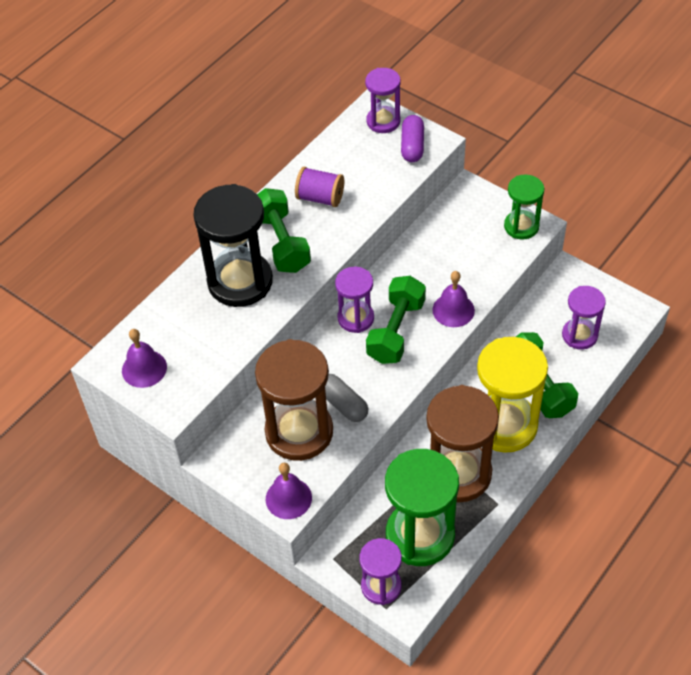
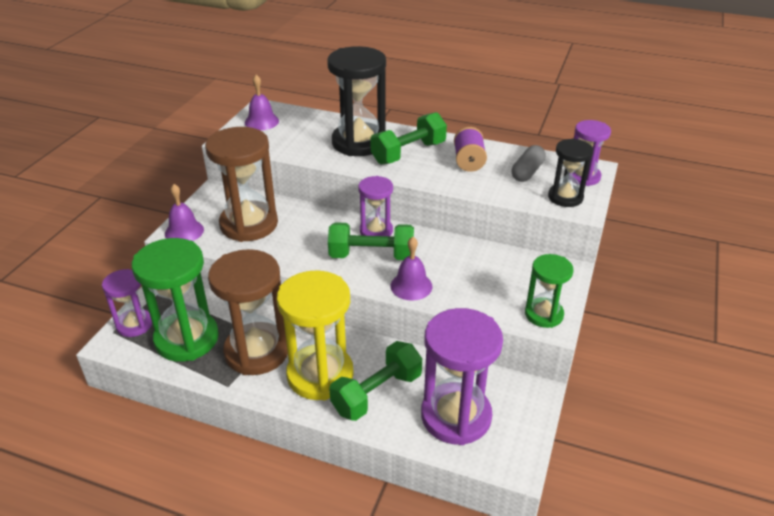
camera: 70 degrees right, 15 degrees down
(343, 404) = (282, 241): grey capsule -> grey capsule (527, 172)
(412, 146) = (565, 197): purple capsule -> black hourglass
(579, 335) = (456, 416): purple hourglass -> purple hourglass, size x1.75

